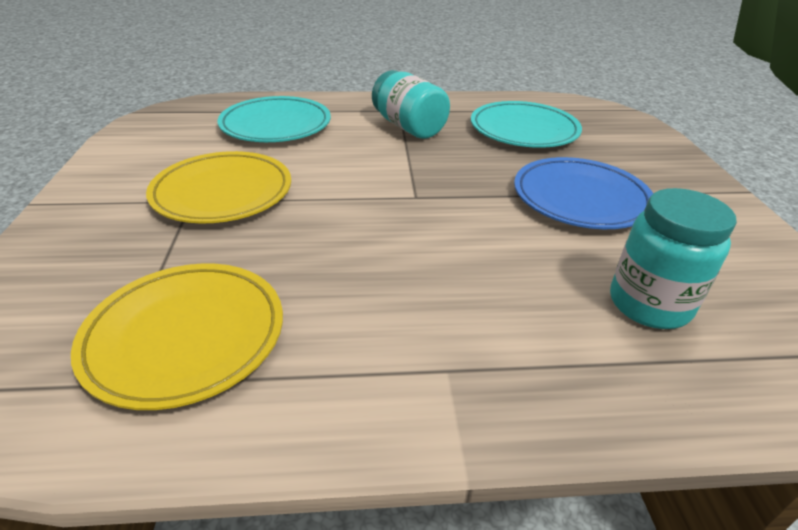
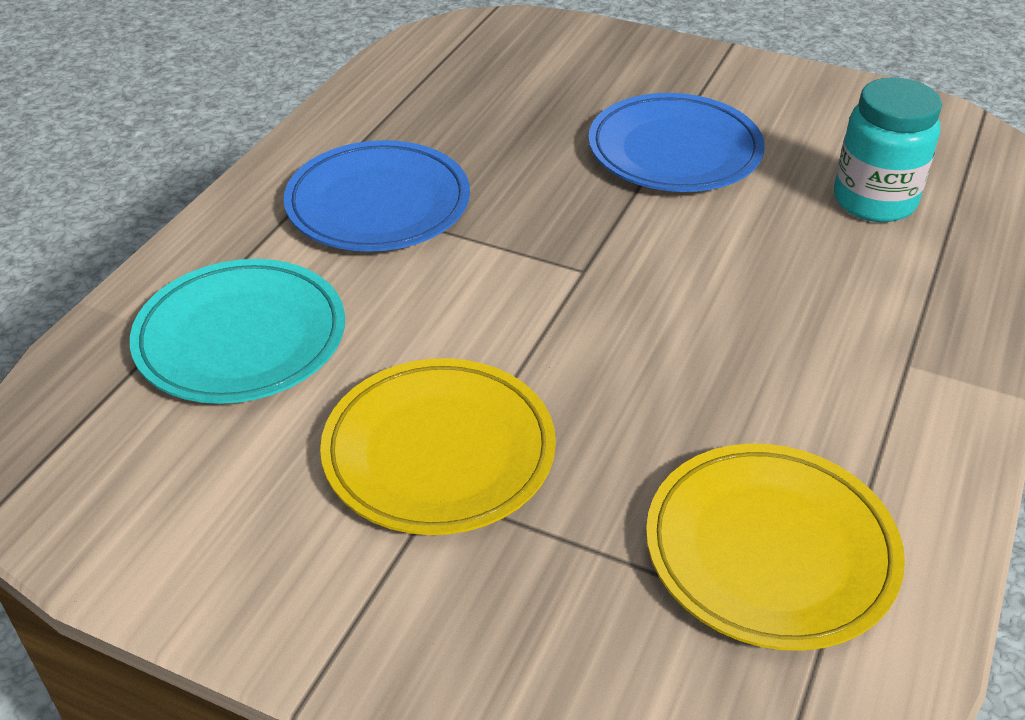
camera: 60 degrees left, 5 degrees up
(409, 127) = (378, 204): turquoise jar -> blue plate
(524, 130) = (477, 113): turquoise plate -> none

